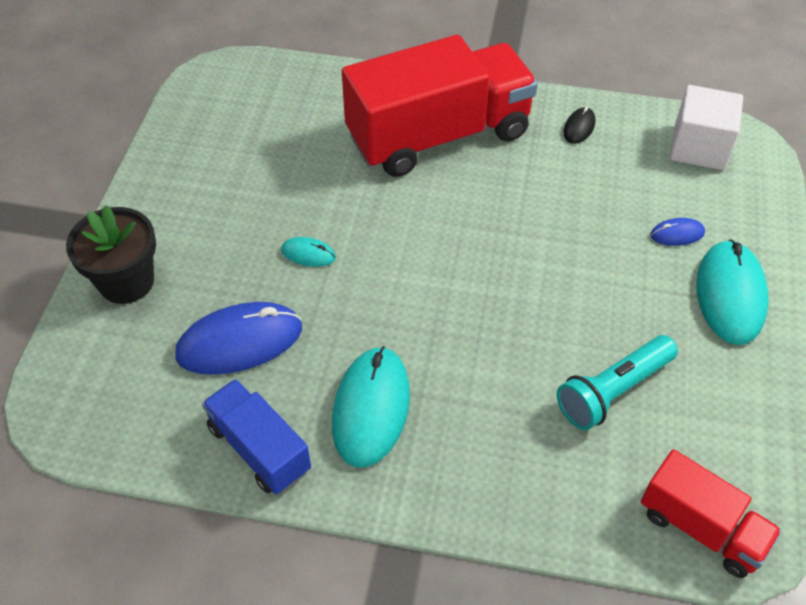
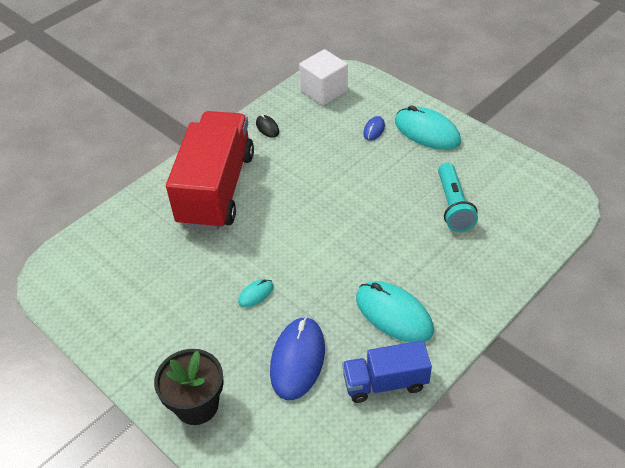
camera: 55 degrees left, 5 degrees down
(701, 527) = (551, 214): red truck -> none

